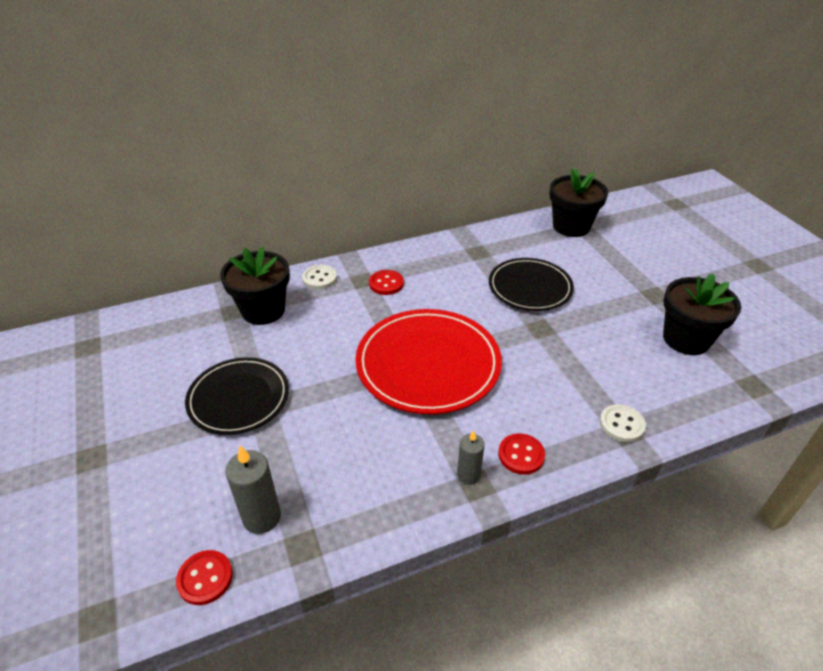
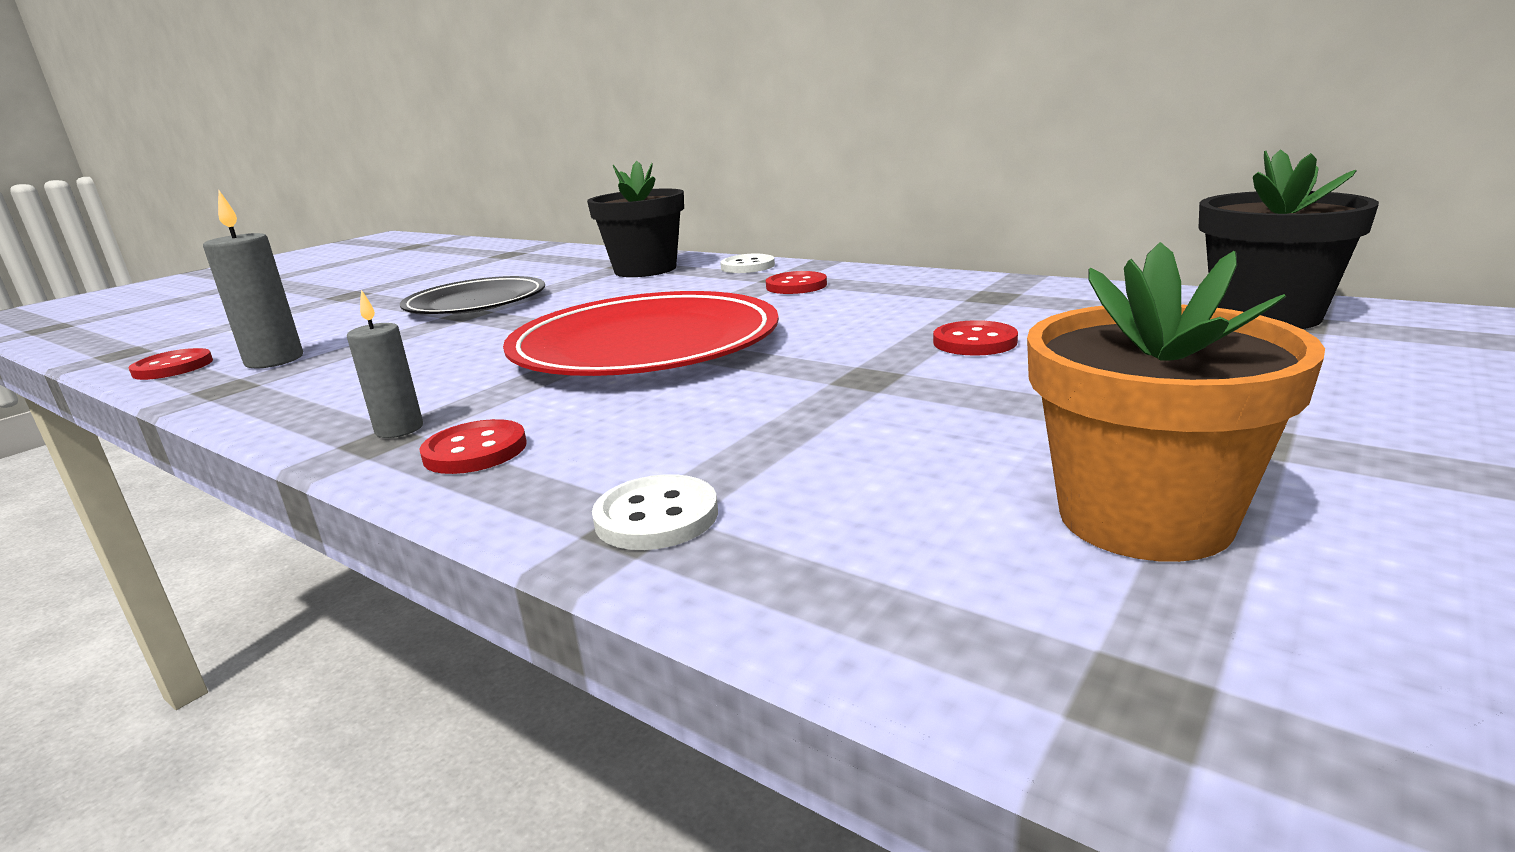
camera: 60 degrees right, 20 degrees down
(530, 287) = (974, 342): black plate -> red button
(686, 339) = (1144, 518): black flower pot -> orange flower pot

